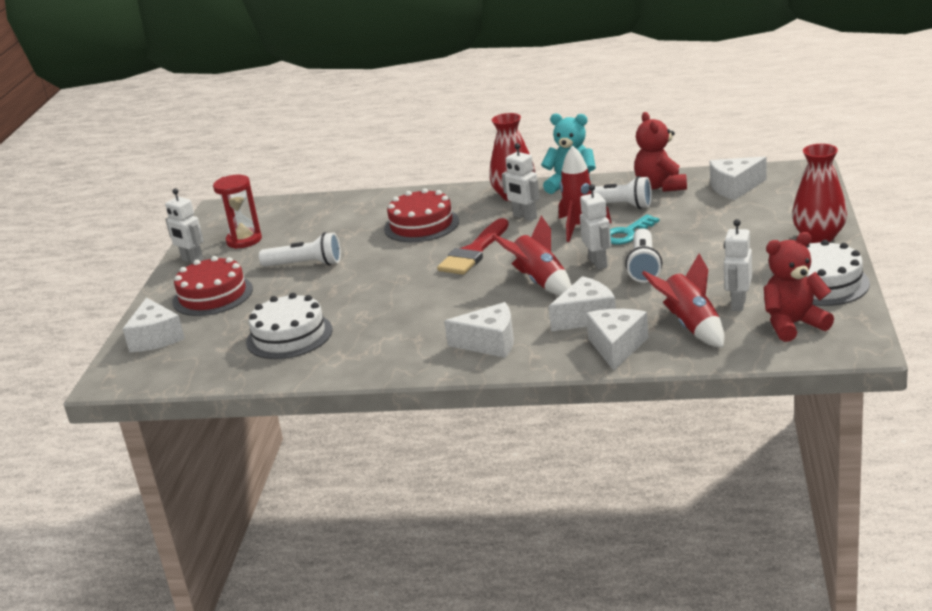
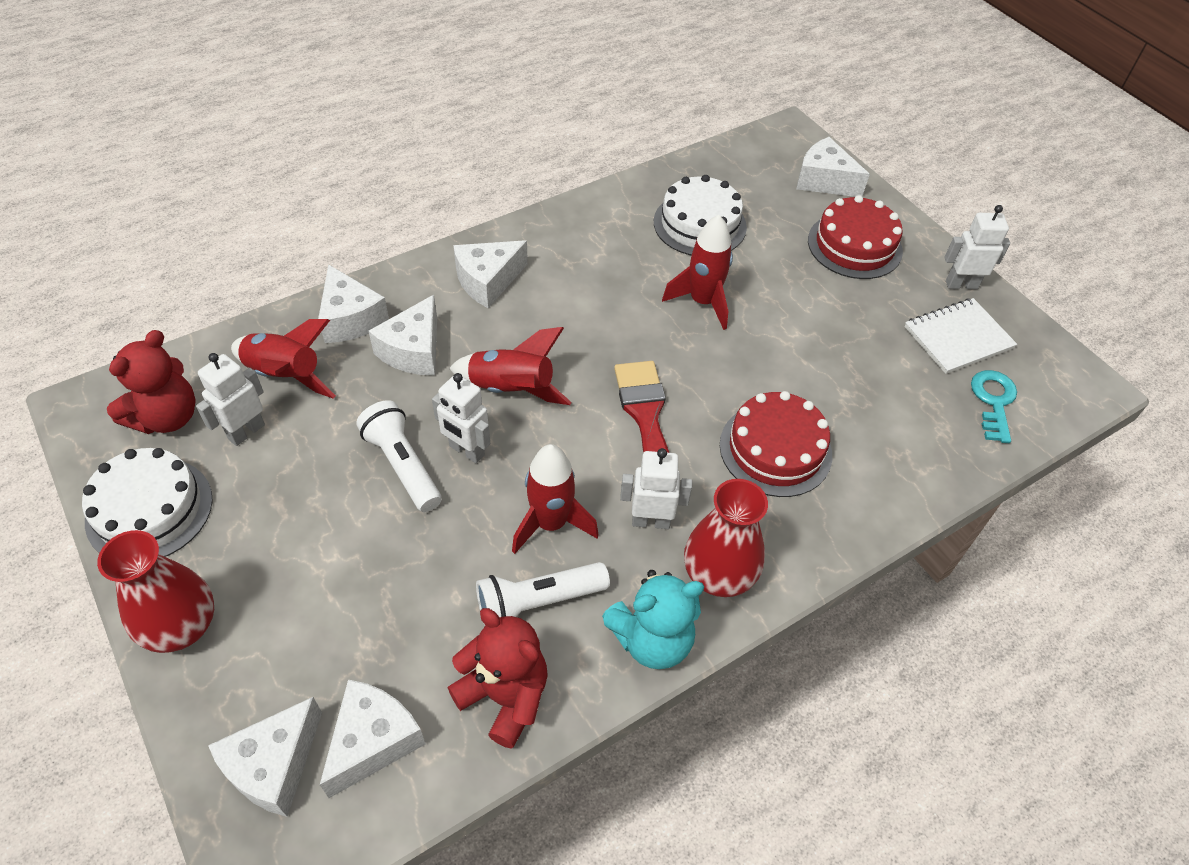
camera: 135 degrees right, 25 degrees up
(244, 240) = (958, 338): red hourglass -> white notebook
(305, 265) = (823, 323): white flashlight -> none
(359, 293) = (702, 302): none -> red rocket
(627, 233) = (471, 533): turquoise key -> turquoise key (993, 402)
(738, 304) = (246, 431): white robot -> white robot turned 120 degrees counterclockwise
(788, 191) = (274, 765): none -> white cheese

